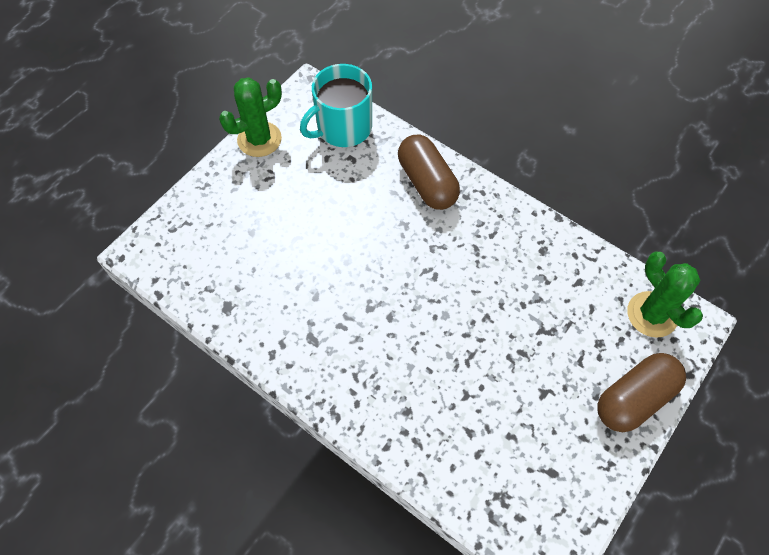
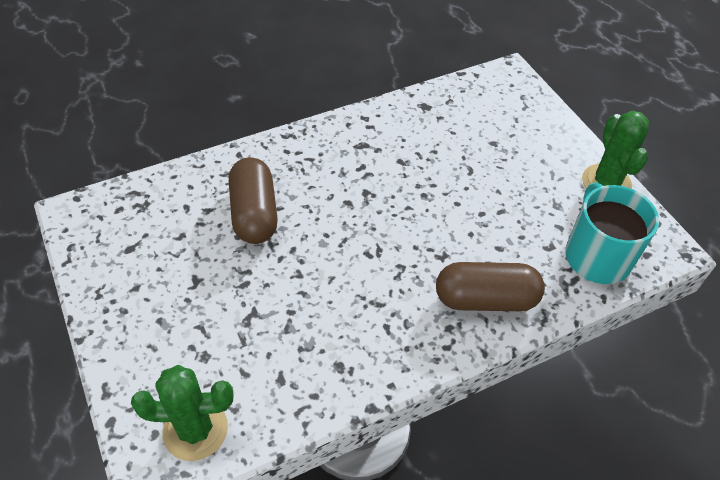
camera: 115 degrees right, 10 degrees down
(634, 398) = (131, 351): brown capsule -> brown capsule (254, 213)

